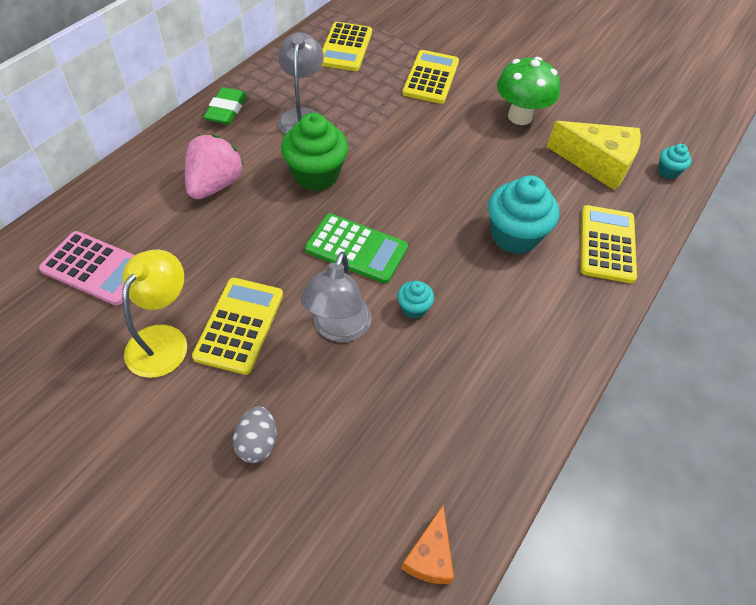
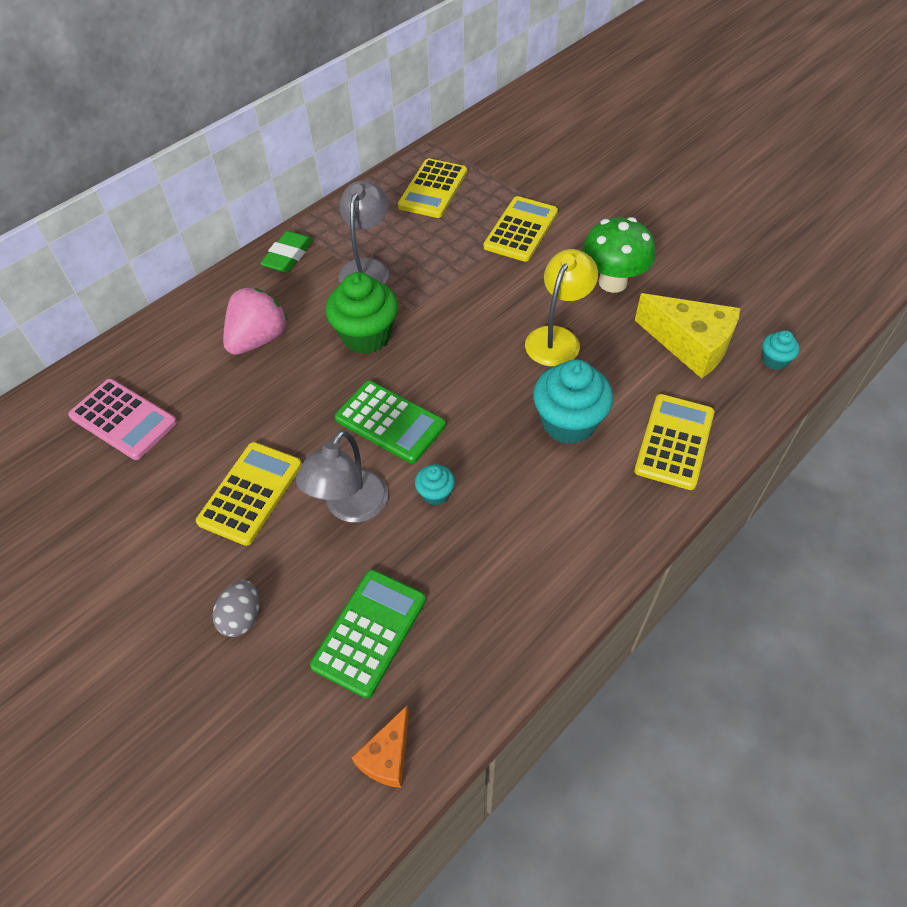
camera: 15 degrees right, 0 degrees up
(163, 339) = (173, 500): yellow lamp -> yellow lamp (557, 338)
(384, 441) = (369, 632): none -> green calculator

